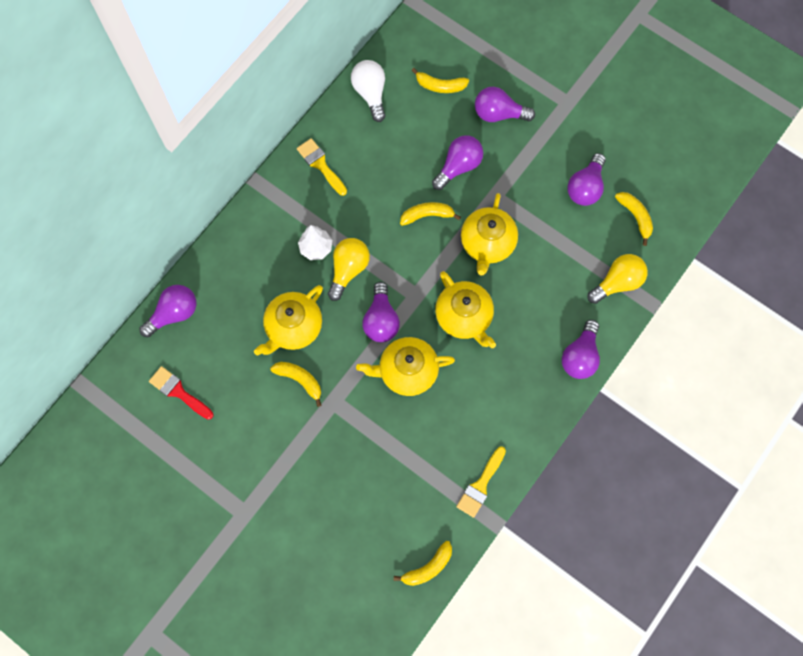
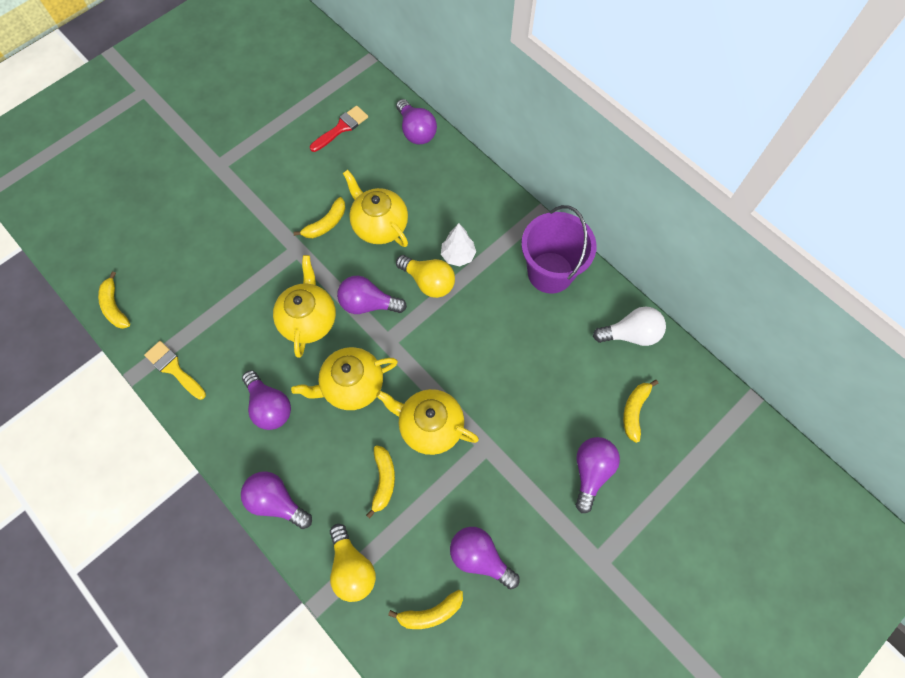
camera: 100 degrees right, 5 degrees down
(320, 165) = (550, 272): yellow brush -> purple bucket
(427, 215) = (475, 368): yellow banana -> yellow banana (383, 480)
(458, 166) = (529, 412): purple light bulb -> purple light bulb (269, 406)

